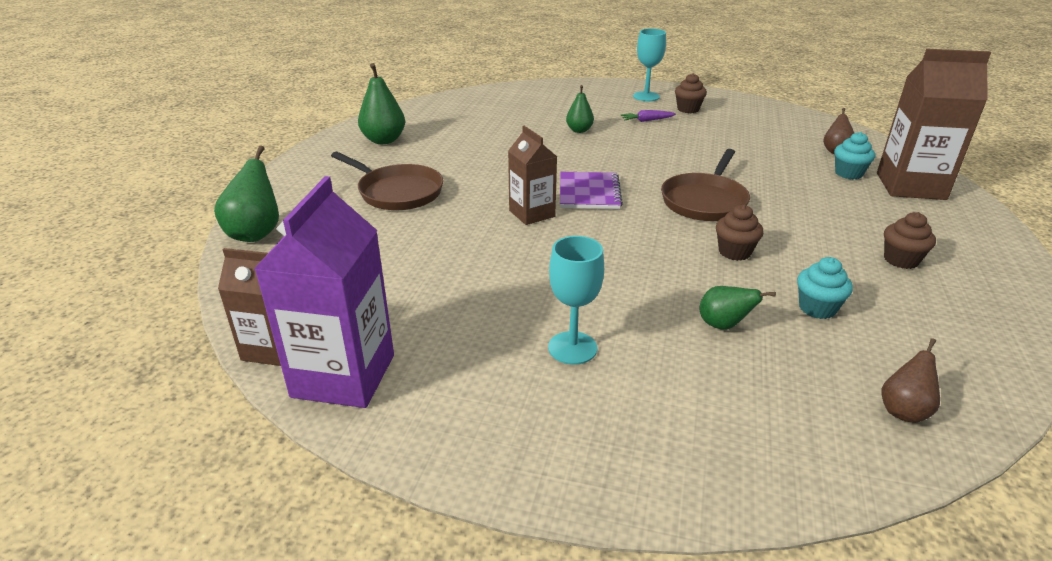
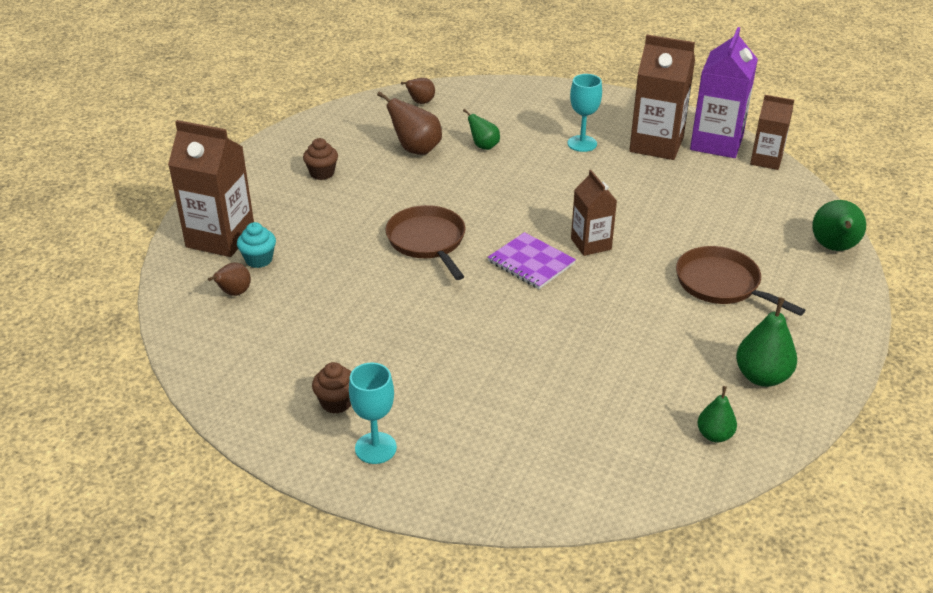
camera: 170 degrees left, 5 degrees up
(449, 360) = (656, 145): none -> brown carton
(579, 130) = (508, 368): green pear -> green pear (714, 435)
(589, 193) = (531, 263): purple notebook -> purple notebook turned 60 degrees counterclockwise
(647, 120) = (410, 380): purple carrot -> none
(705, 201) = (427, 241): brown pan -> brown pan turned 60 degrees counterclockwise
(734, 252) = (439, 191): brown cupcake -> none
(817, 308) = (416, 149): turquoise cupcake -> brown pear

